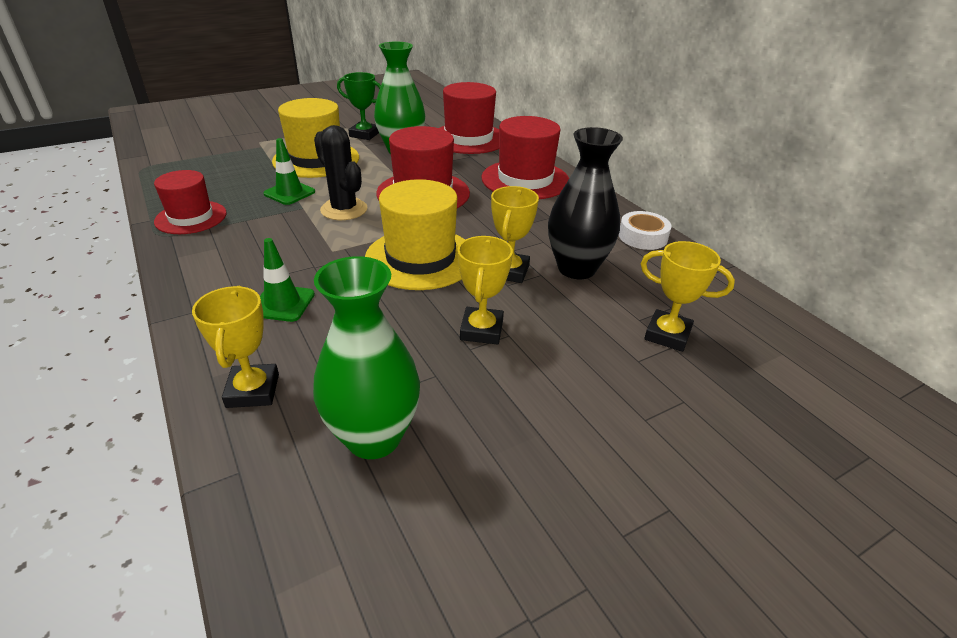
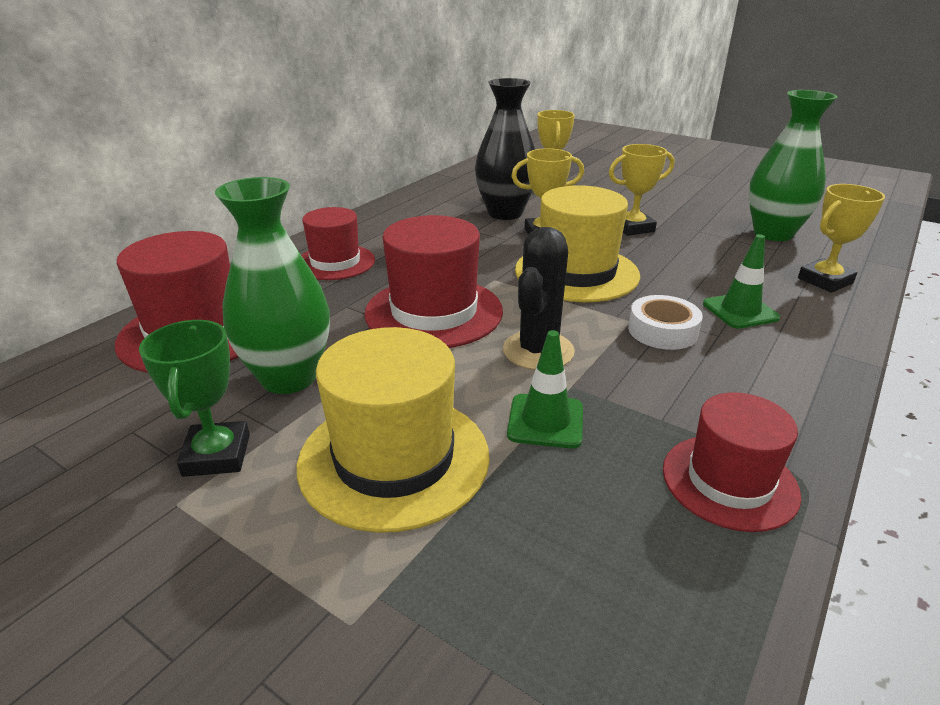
camera: 115 degrees left, 5 degrees down
(525, 180) = (335, 262): red hat -> red hat, size x0.66
(642, 237) = (421, 199): white tape -> white tape (662, 331)

